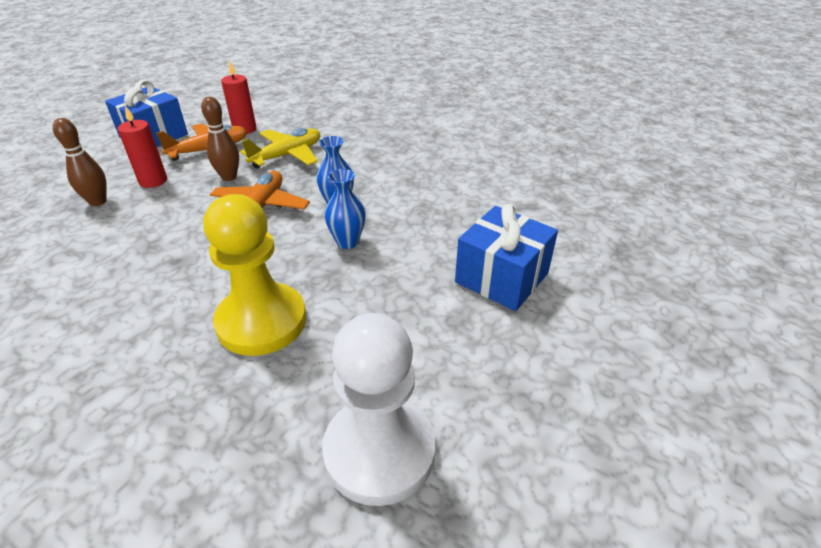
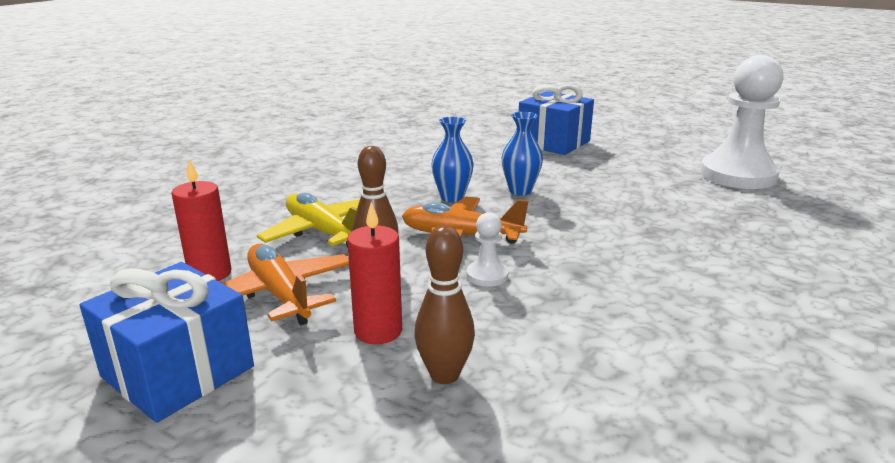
camera: 90 degrees left, 15 degrees down
(195, 218) = (487, 275): none -> white pawn
(262, 321) = (650, 218): yellow pawn -> none

